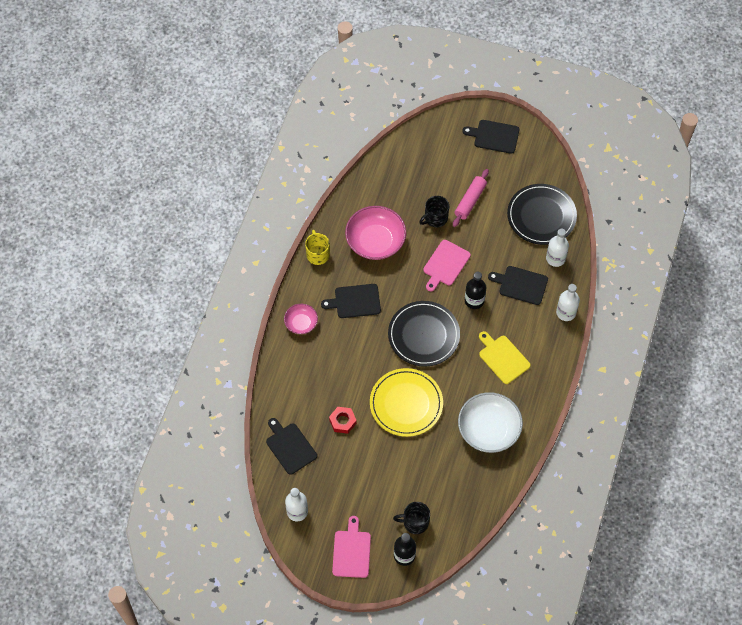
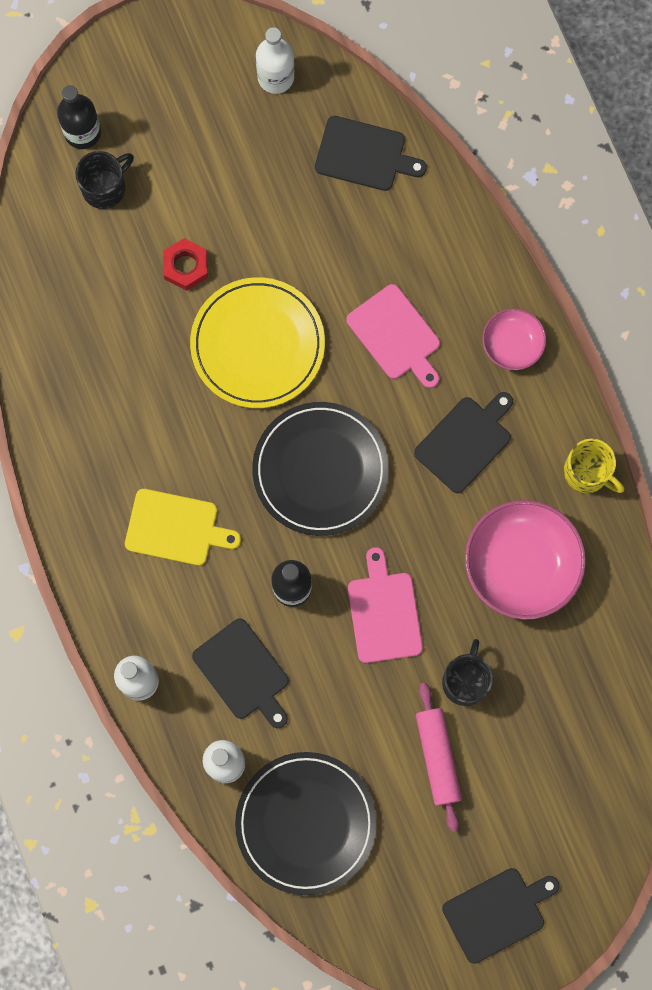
camera: 140 degrees right, 15 degrees up
(342, 421) = (324, 247): red nut -> red nut (186, 266)
(351, 551) = (157, 83): pink cutting board -> pink cutting board (396, 336)
(489, 429) = (109, 400): white bowl -> none
(521, 285) = (243, 672): black cutting board -> black cutting board turned 75 degrees clockwise

